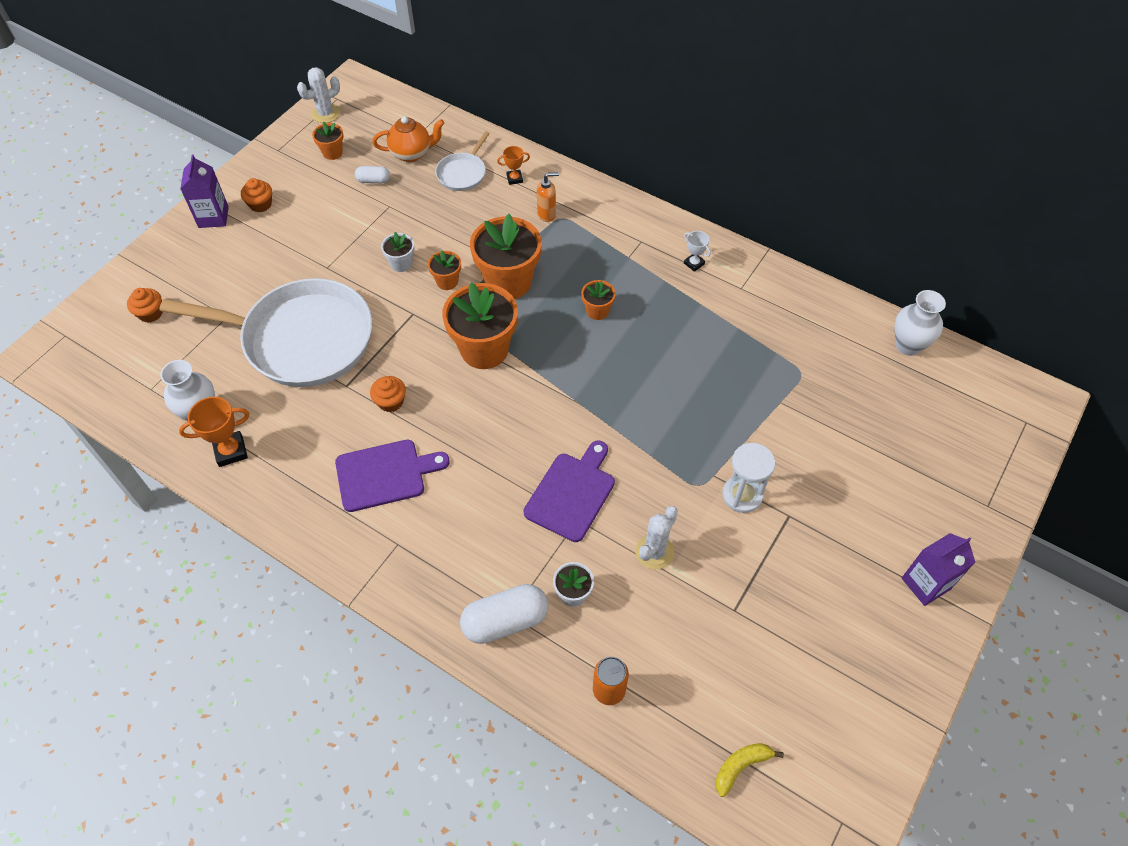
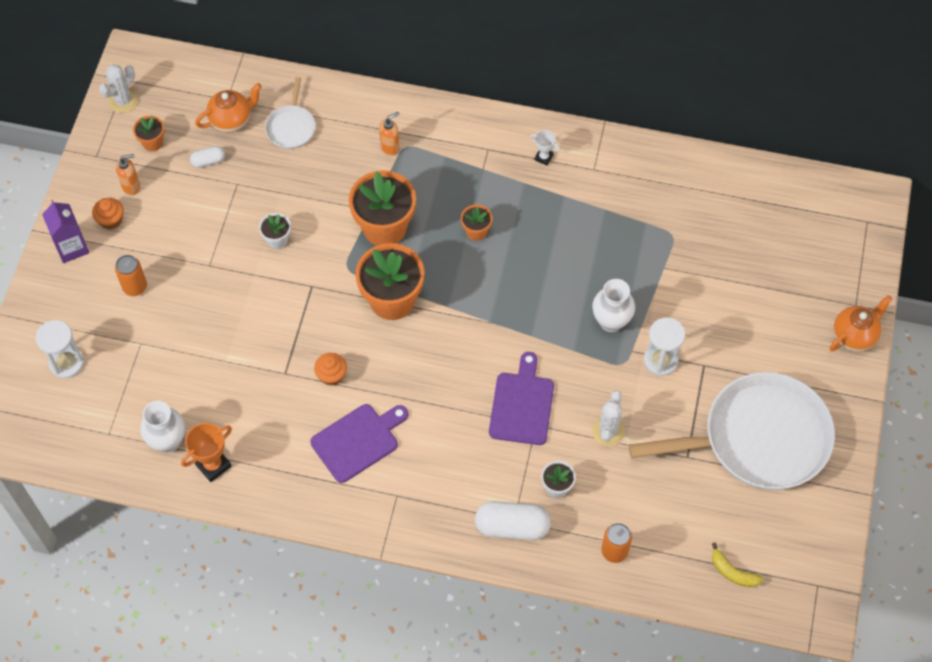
camera: 20 degrees left, 5 degrees up
(150, 313) = (66, 363): orange cupcake -> white hourglass
(249, 266) = (135, 287): none -> orange can
(294, 182) = (131, 186): none -> orange soap dispenser
(302, 339) = (222, 343): white pan -> white pan (759, 438)
(447, 281) = (328, 244): orange flower pot -> none
(505, 621) = (512, 526): white capsule -> white capsule turned 45 degrees clockwise
(514, 179) = (343, 118): orange trophy -> none
(741, 766) = (733, 572): yellow banana -> yellow banana turned 90 degrees counterclockwise
(908, 345) = (753, 181): white vase -> white vase (611, 321)
(925, 584) = (826, 386): purple carton -> none
(976, 539) = (854, 336): none -> orange teapot

